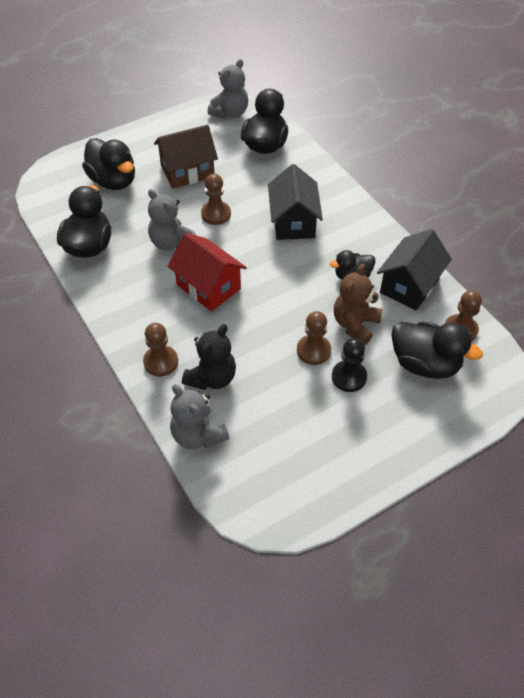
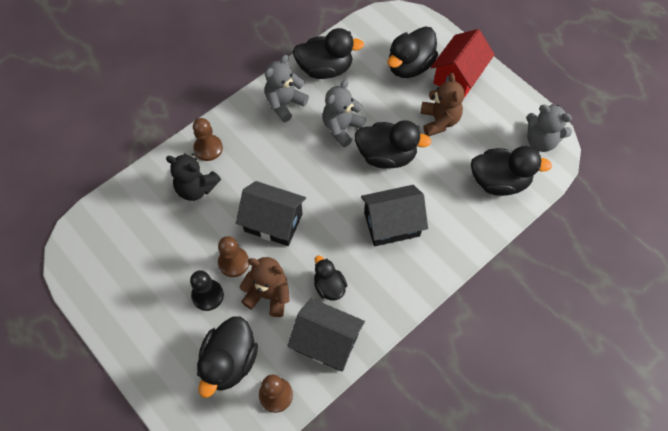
camera: 80 degrees right, 10 degrees up
(187, 171) = (439, 121): brown house -> brown teddy bear
(198, 435) = (140, 189): grey teddy bear -> grey teddy bear (285, 103)
(208, 286) = (294, 167): red house -> red house (458, 76)
(216, 214) = (386, 156): brown pawn -> black duck
(272, 312) = (273, 222): none -> black house

